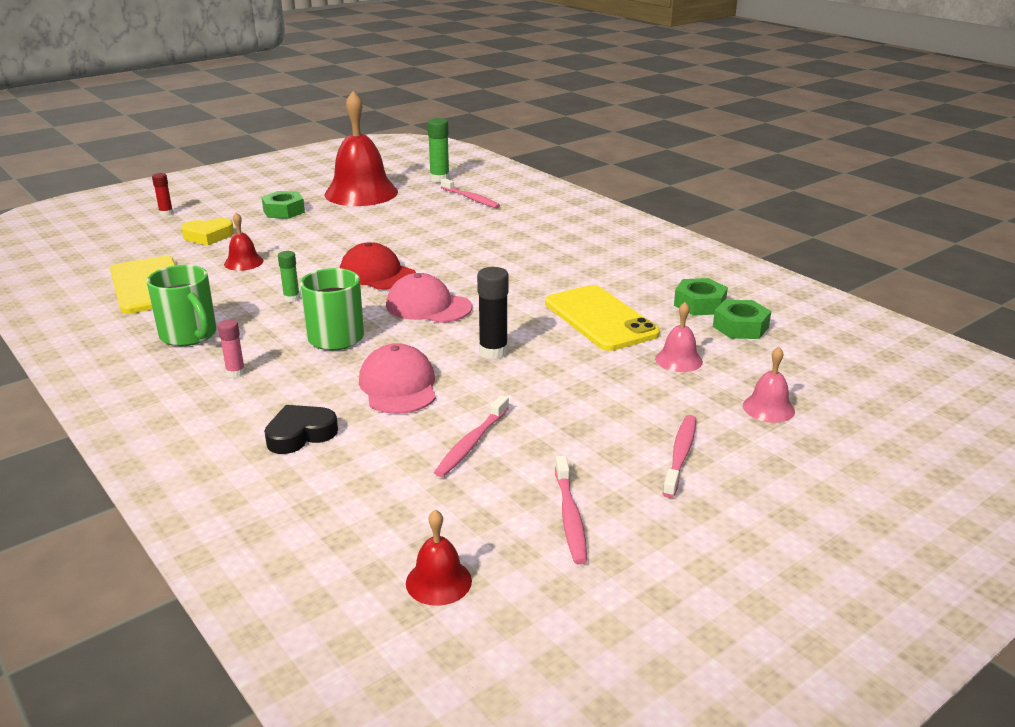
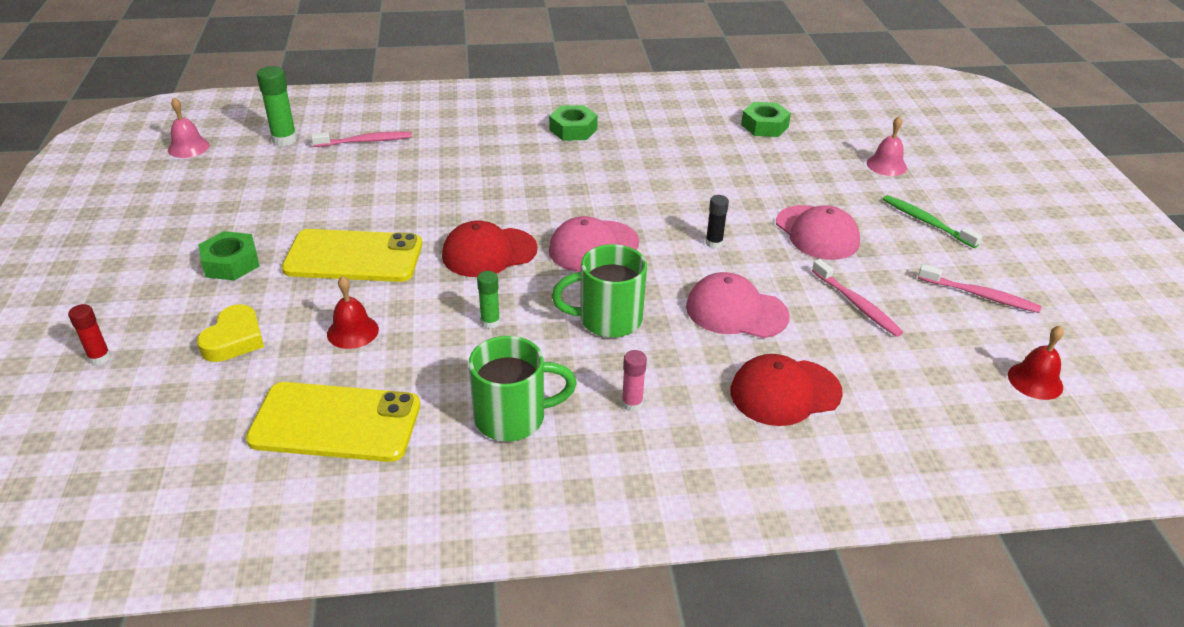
camera: 60 degrees left, 10 degrees up
(300, 434) = (785, 392): black heart -> red cap
(361, 193) = (251, 197): red bell -> none
(493, 352) = (714, 243): black glue stick -> black glue stick, size x0.62
(574, 396) = (817, 233): none -> pink cap
(600, 318) = (699, 174): yellow phone -> yellow phone (354, 257)
(678, 360) = (794, 169): pink bell -> pink bell (188, 147)
(680, 455) = (926, 222): pink toothbrush -> green toothbrush
(699, 304) = (714, 125): green nut -> green nut (573, 129)

